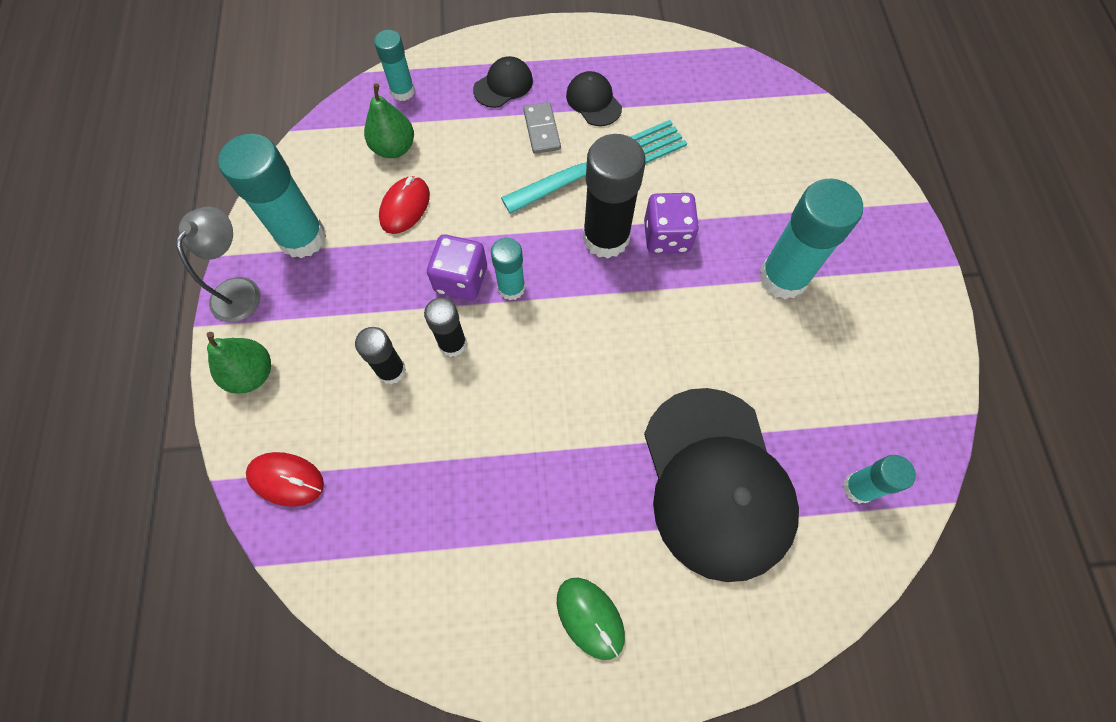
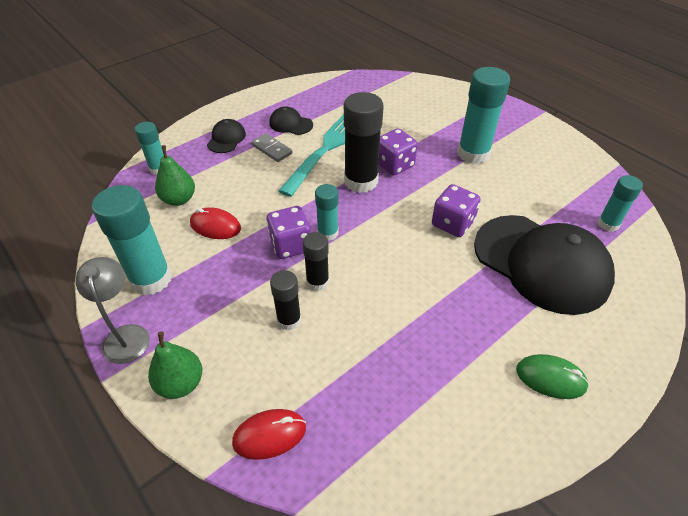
camera: 35 degrees left, 20 degrees down
(405, 207) = (215, 226): red mouse -> red mouse turned 60 degrees counterclockwise
(661, 363) = (452, 223): none -> purple dice

